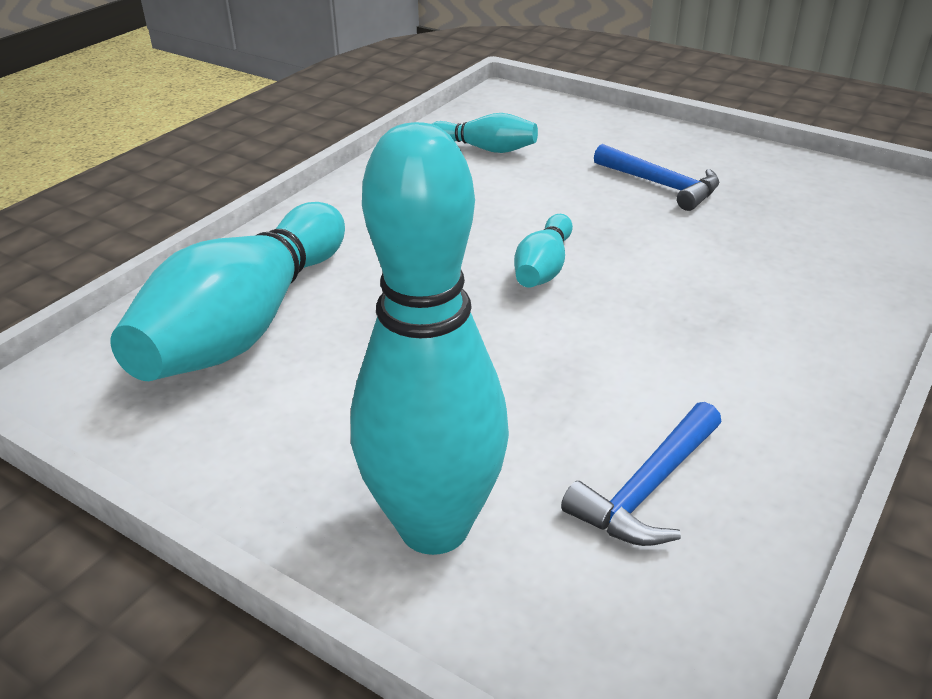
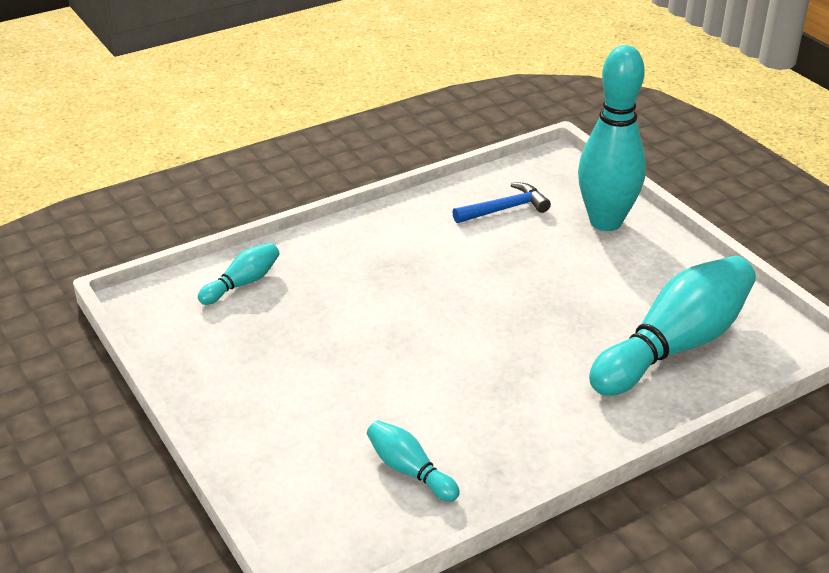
camera: 155 degrees left, 0 degrees up
(543, 268) = (460, 328): turquoise bowling pin -> turquoise bowling pin (242, 283)
(661, 185) = (307, 373): blue hammer -> none

